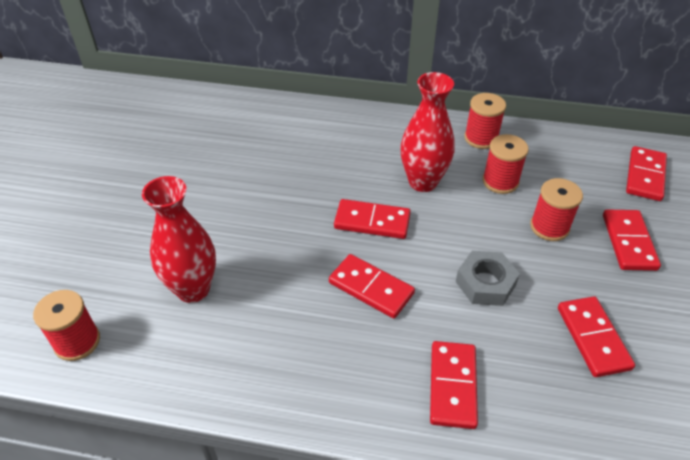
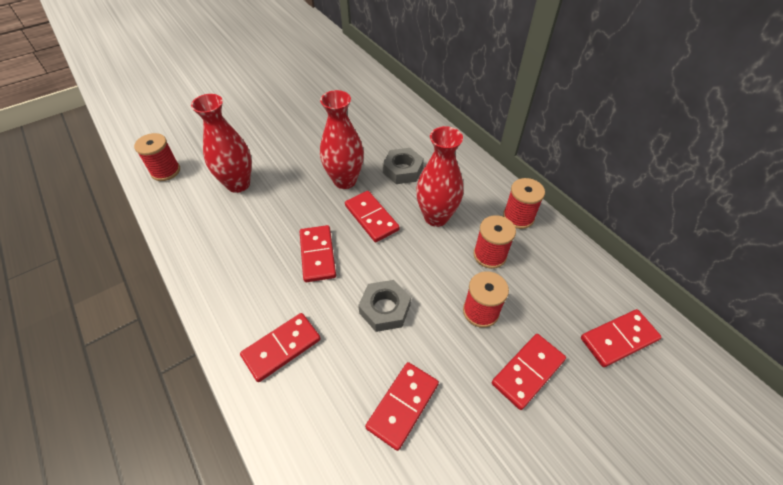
camera: 45 degrees right, 5 degrees up
(301, 207) = (345, 180): none -> red vase
(341, 163) = (402, 170): none -> grey nut

